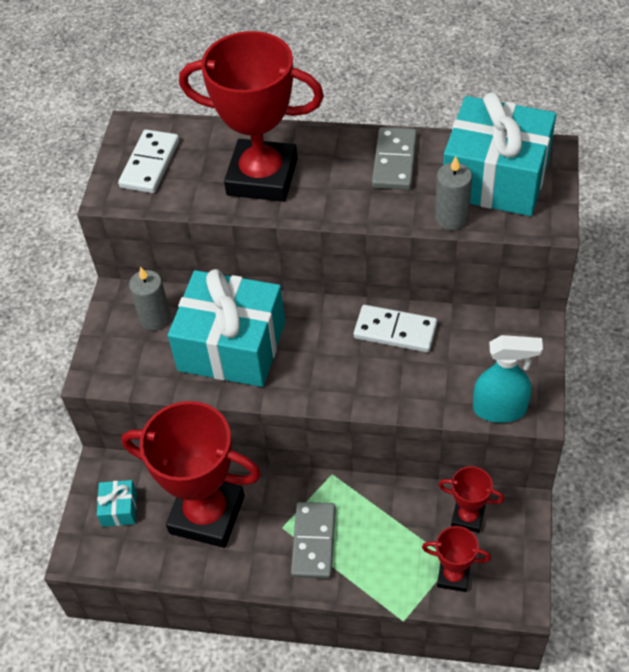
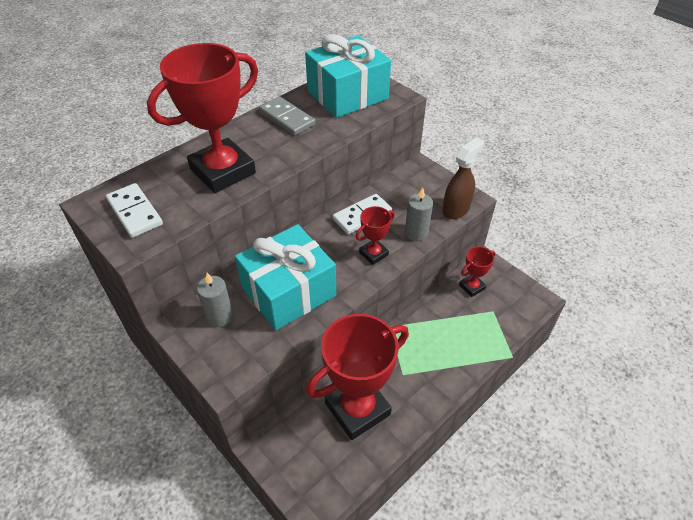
camera: 55 degrees left, 5 degrees down
(119, 509) = (304, 459): turquoise gift -> none
(314, 541) = (427, 365): grey domino -> none
(451, 218) = (354, 123): grey candle -> grey candle (416, 233)
(453, 576) = (502, 316): red trophy -> red trophy (373, 254)
(500, 409) = (456, 209): turquoise spray bottle -> brown spray bottle

